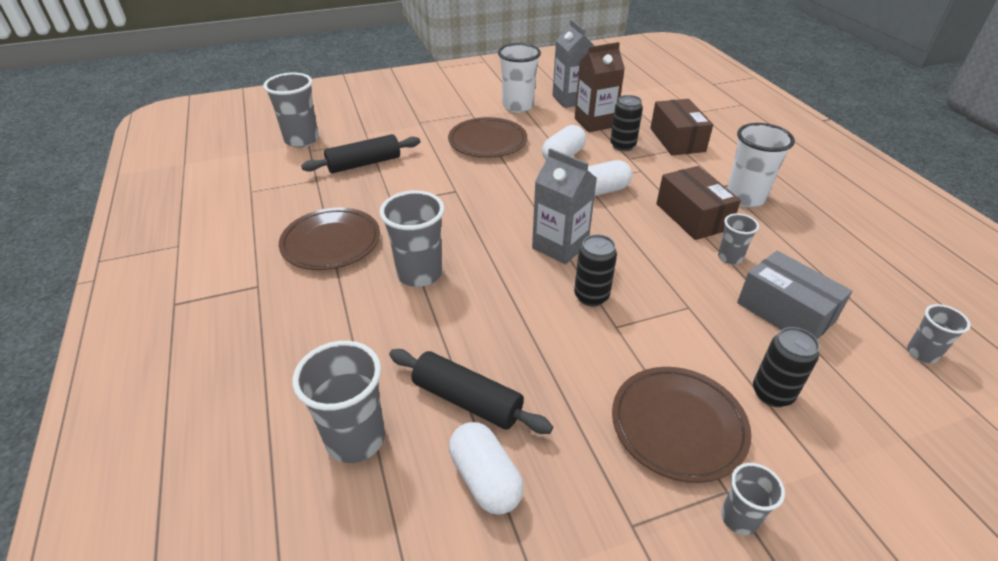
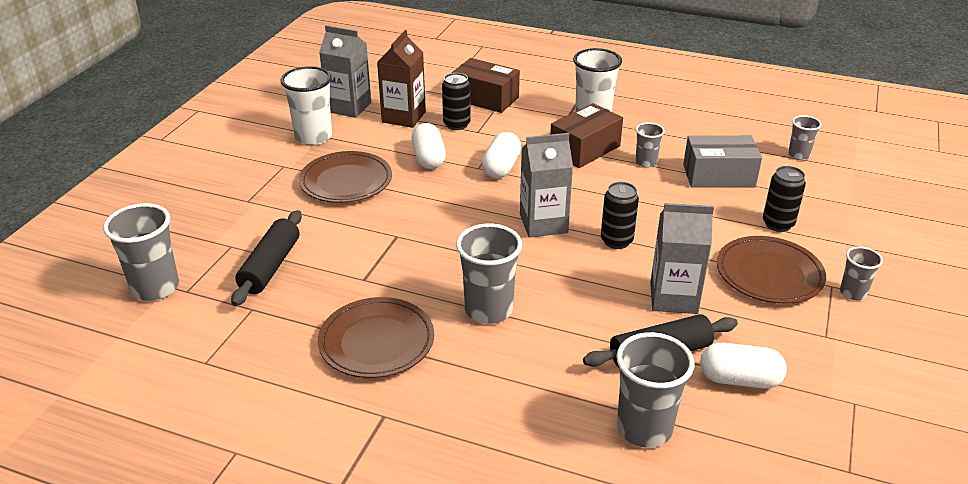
camera: 50 degrees left, 5 degrees down
(555, 371) = (673, 298): none -> grey carton
(692, 216) = (585, 149): brown box -> brown box turned 60 degrees counterclockwise

